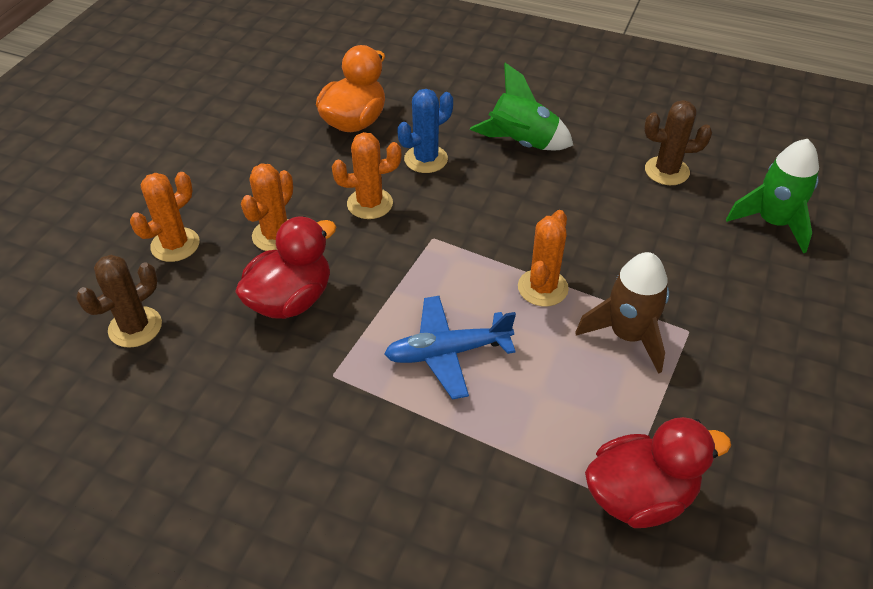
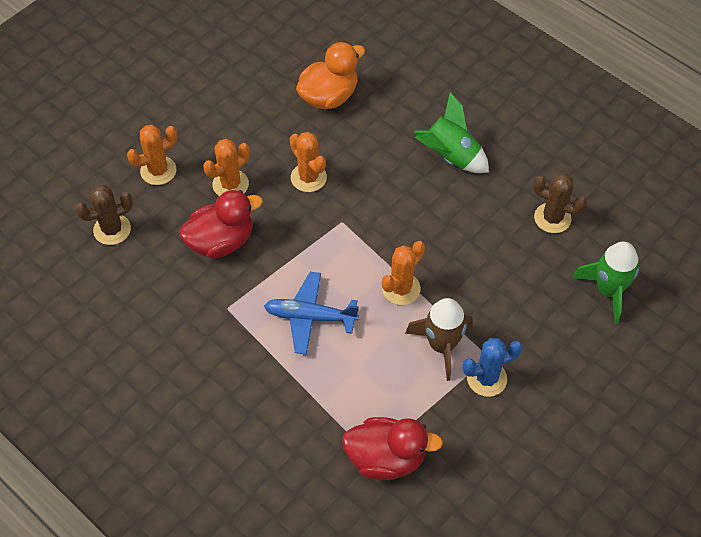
camera: 20 degrees right, 10 degrees up
(370, 204) = (308, 177): orange cactus -> orange cactus turned 45 degrees clockwise
(426, 159) = (368, 149): blue cactus -> blue cactus (486, 378)

